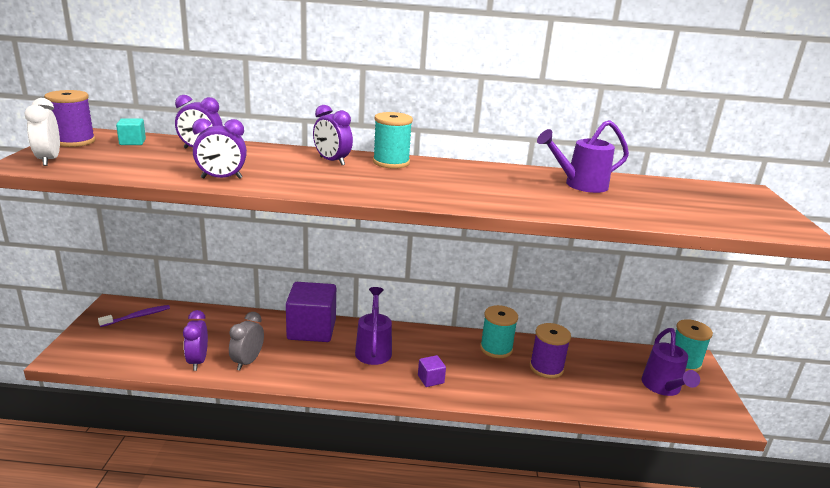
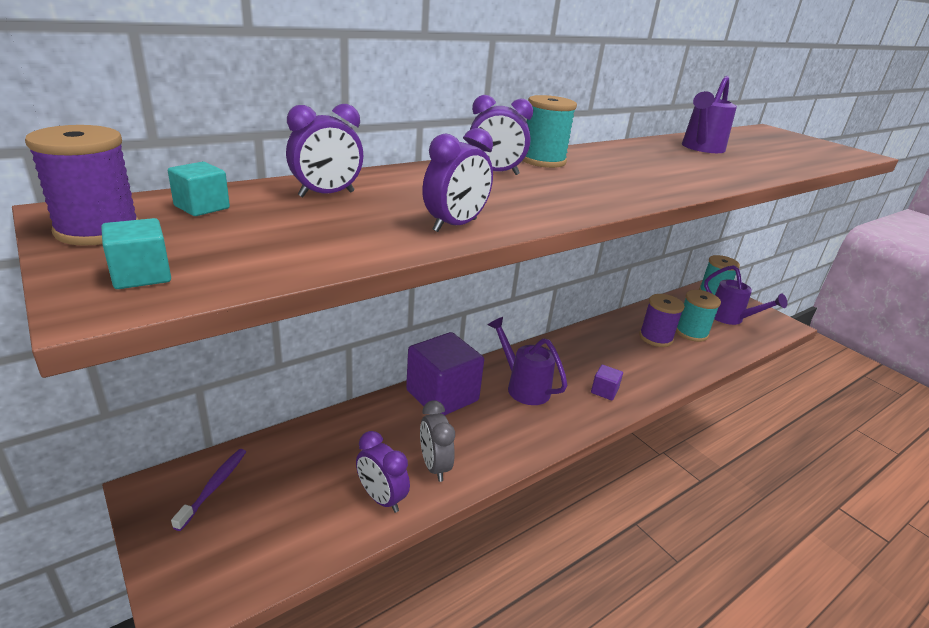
camera: 40 degrees left, 5 degrees up
(49, 160) = (141, 275): white clock -> turquoise cube
(496, 348) = (604, 338): turquoise spool -> turquoise spool (691, 333)

